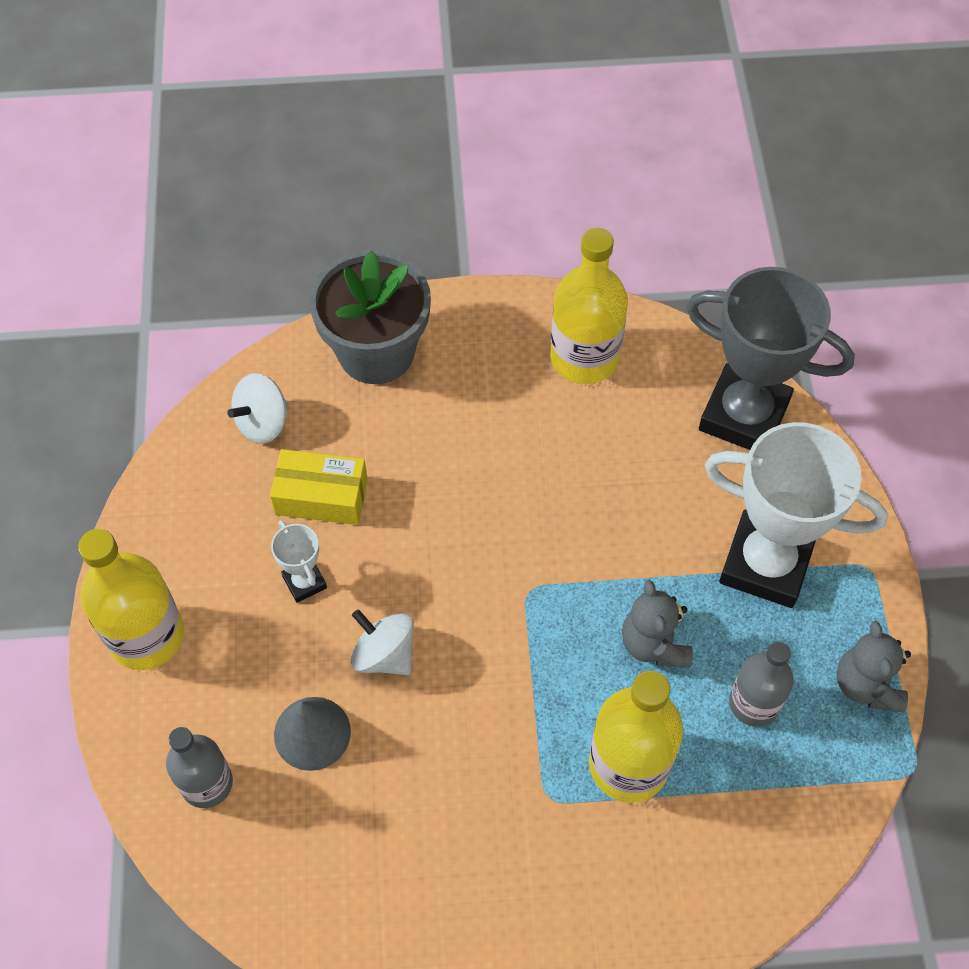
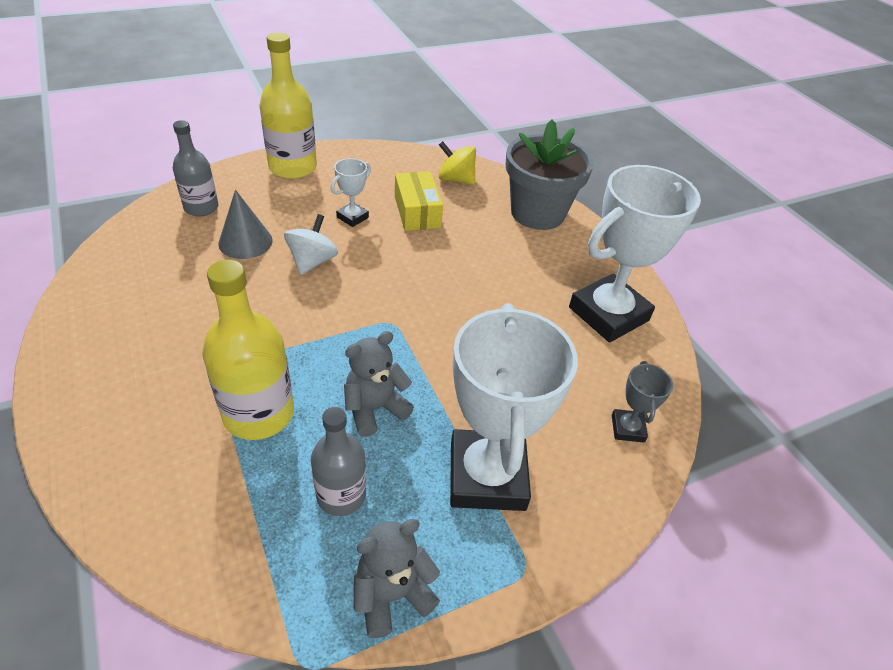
camera: 65 degrees right, 15 degrees down
(263, 423) = (456, 179): white spinning top -> yellow spinning top
(584, 357) = (608, 314): yellow bottle -> white trophy
(744, 415) = (627, 428): grey trophy -> grey trophy, size x0.44

